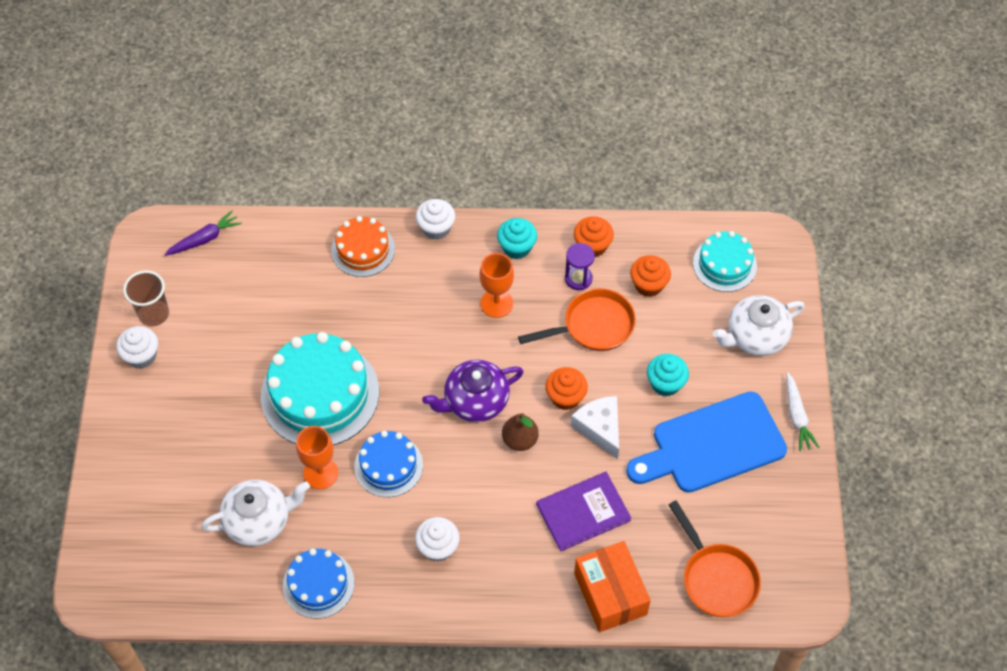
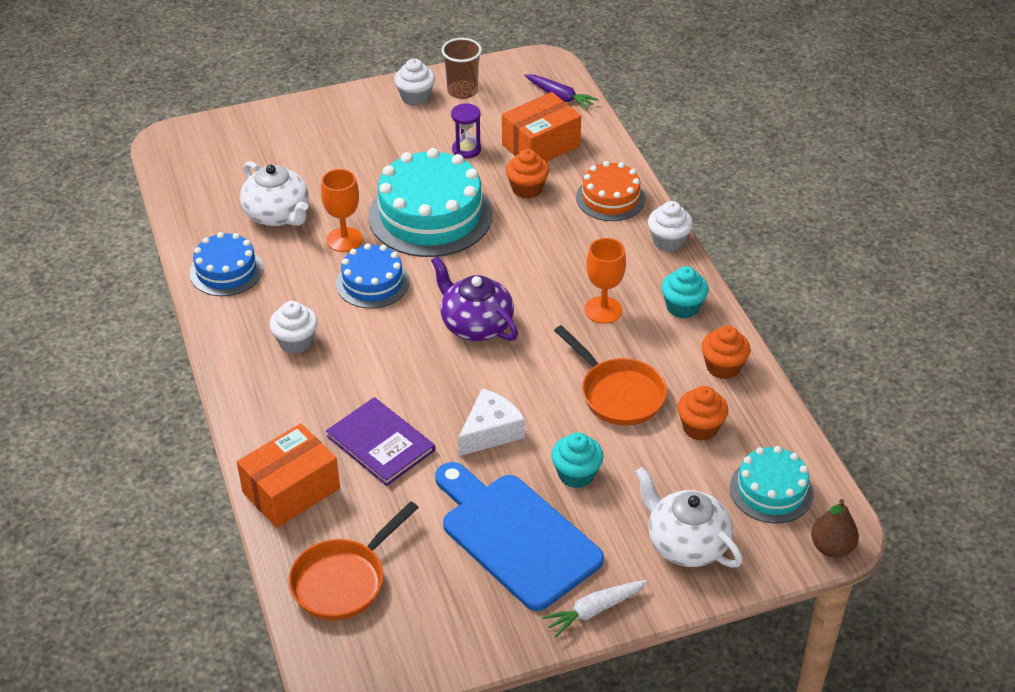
camera: 70 degrees right, 15 degrees down
(266, 277) = (540, 145): none -> orange box
(520, 440) = (446, 371): brown pear -> brown pear (832, 547)
(565, 397) = (515, 393): orange cupcake -> orange cupcake (527, 189)
(578, 278) = (673, 366): purple hourglass -> purple hourglass (466, 149)

